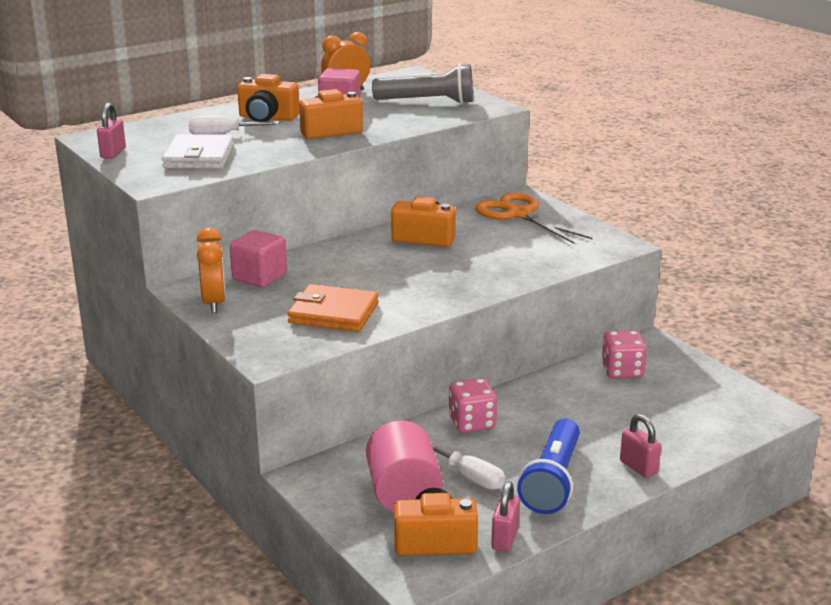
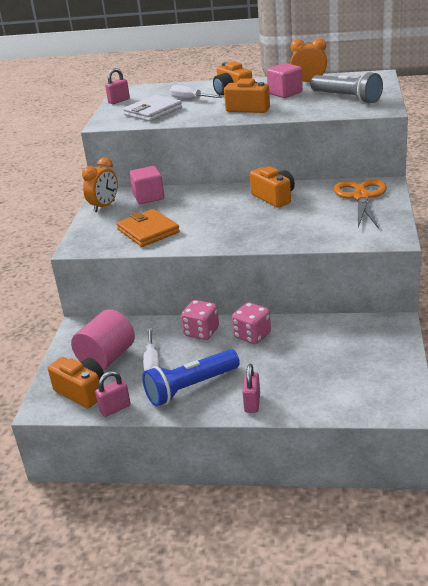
camera: 45 degrees right, 5 degrees up
(622, 371) = (342, 335): pink dice -> pink dice (252, 335)

